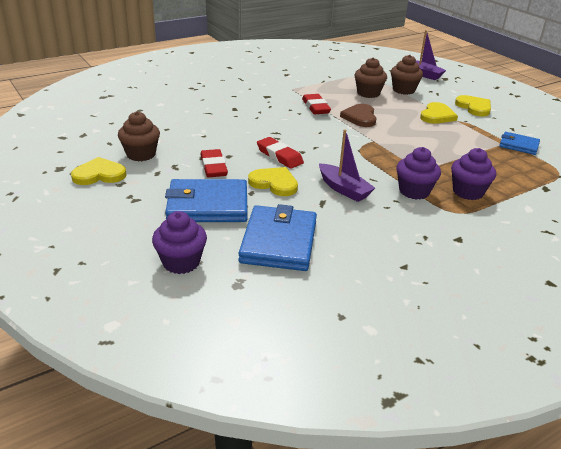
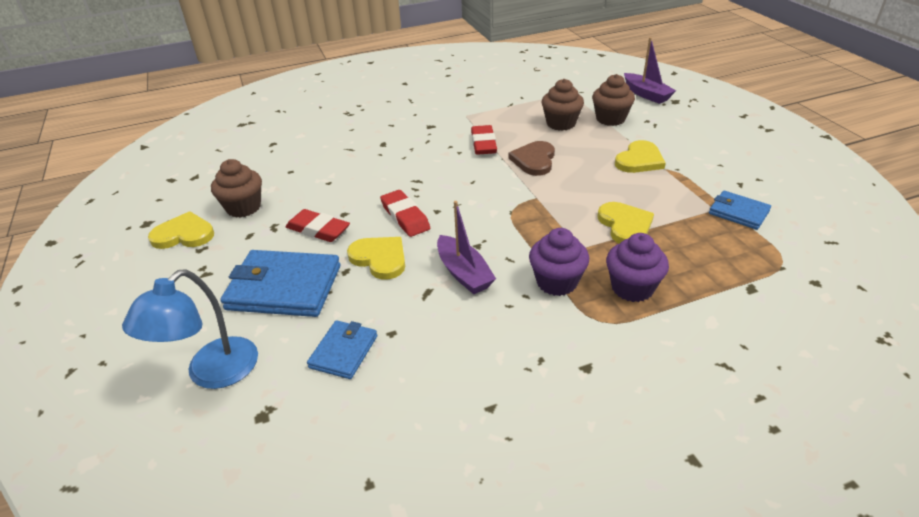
camera: 15 degrees right, 5 degrees up
(181, 262) = (212, 373): purple cupcake -> blue lamp
(213, 167) = (318, 230): red eraser -> red eraser turned 60 degrees counterclockwise
(278, 242) = (343, 352): blue wallet -> blue wallet, size x0.56
(474, 107) = (698, 148): yellow heart -> yellow heart (625, 225)

